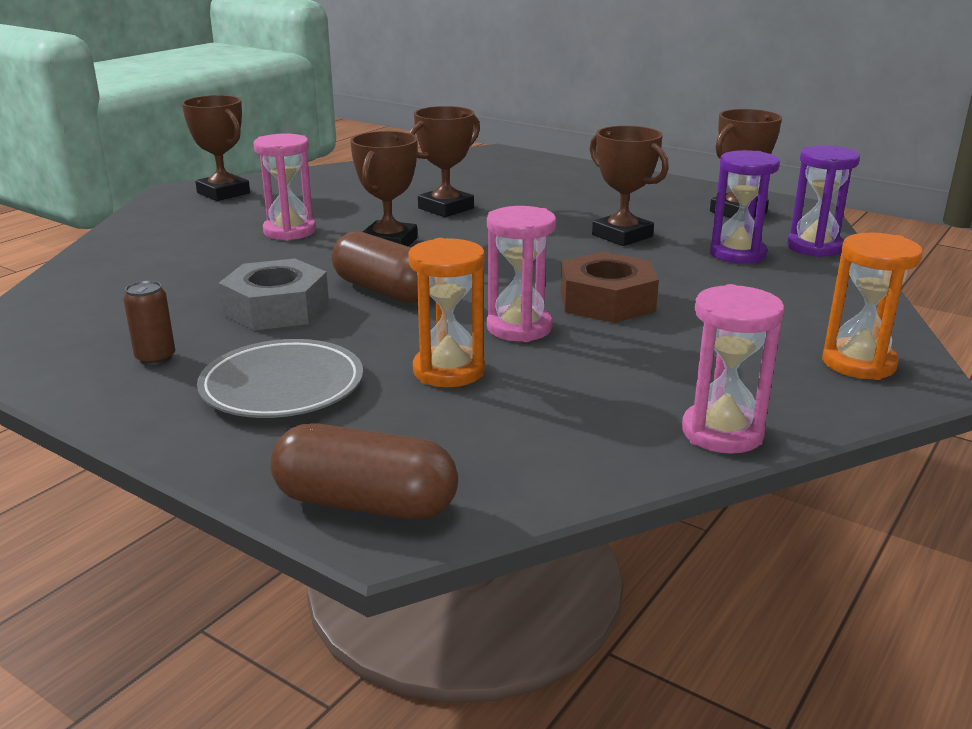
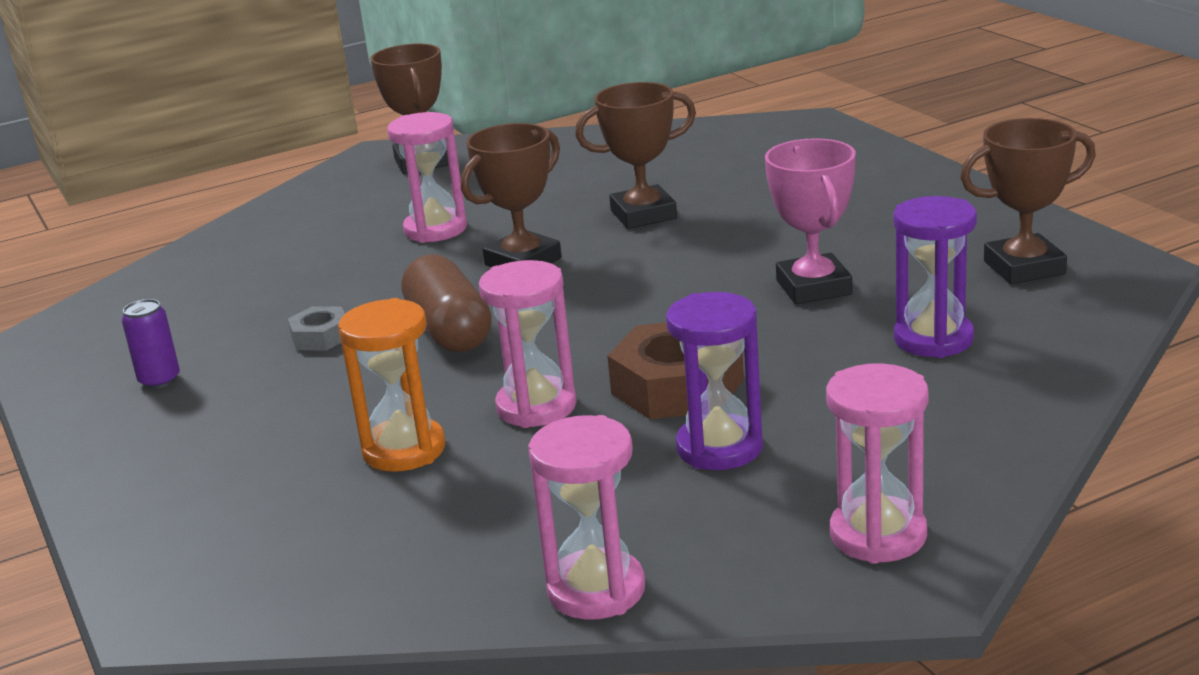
camera: 30 degrees right, 0 degrees up
(155, 358) = (159, 380): brown can -> purple can
(276, 308) = (321, 337): grey nut -> grey nut, size x0.53
(282, 386) = (235, 436): grey plate -> none
(365, 504) = (177, 585): brown capsule -> none
(622, 236) = (813, 287): brown trophy -> pink trophy
(814, 247) = (1059, 344): purple hourglass -> purple hourglass (719, 448)
(858, 363) = (878, 535): orange hourglass -> pink hourglass

